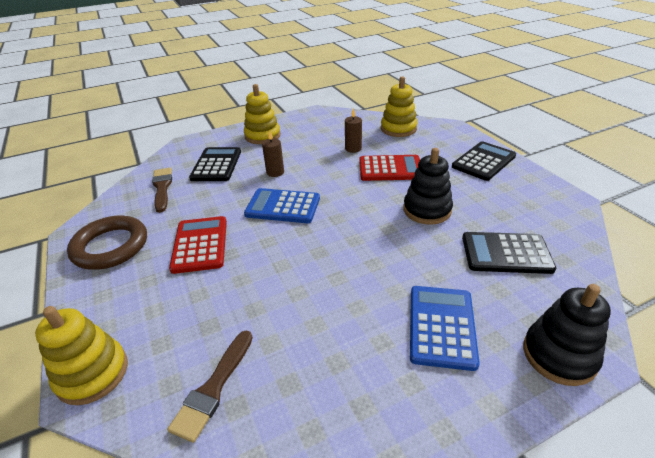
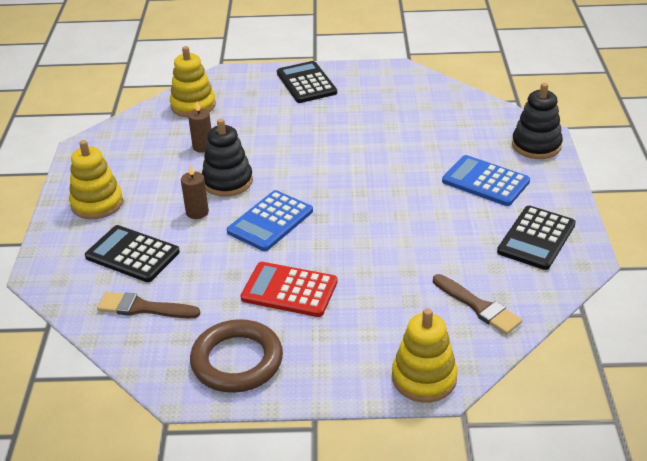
camera: 65 degrees left, 0 degrees up
(390, 169) = (267, 137): red calculator -> none
(427, 210) = (351, 140): black stacking toy -> black stacking toy (227, 181)
(506, 253) = (434, 124): black calculator -> black calculator (536, 238)

